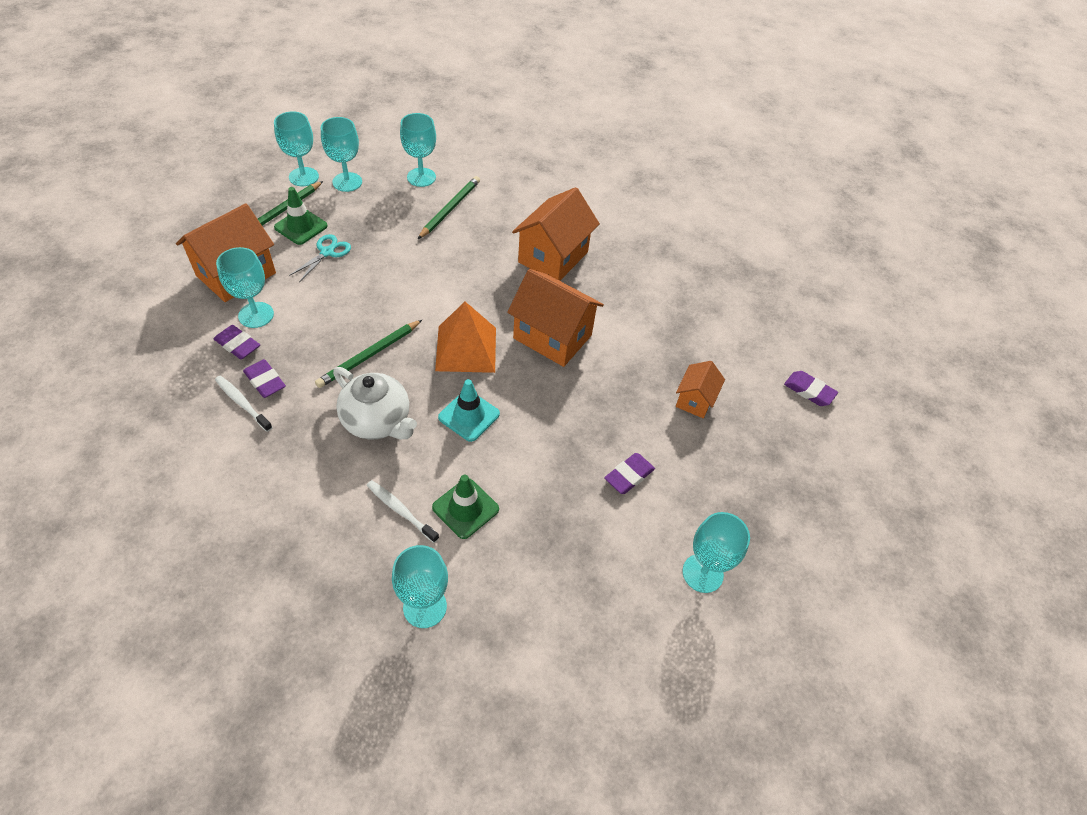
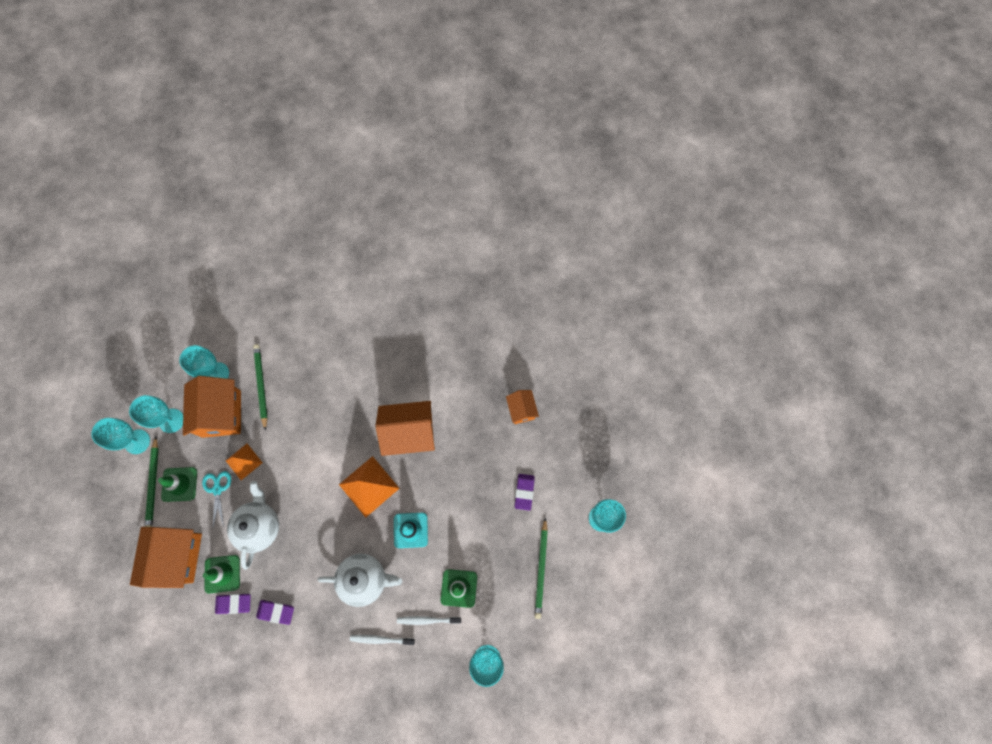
camera: 35 degrees left, 20 degrees up
(242, 403) = (278, 637): white toothbrush -> white toothbrush (381, 639)
(256, 315) = (222, 574): turquoise goblet -> green traffic cone
(330, 304) = (259, 526): none -> white teapot
(369, 355) = (318, 541): green pencil -> green pencil (541, 569)
(373, 249) = (244, 461): none -> orange pyramid
(553, 257) = (360, 370): orange house -> orange house (221, 413)
(809, 391) = (575, 349): purple eraser -> none

